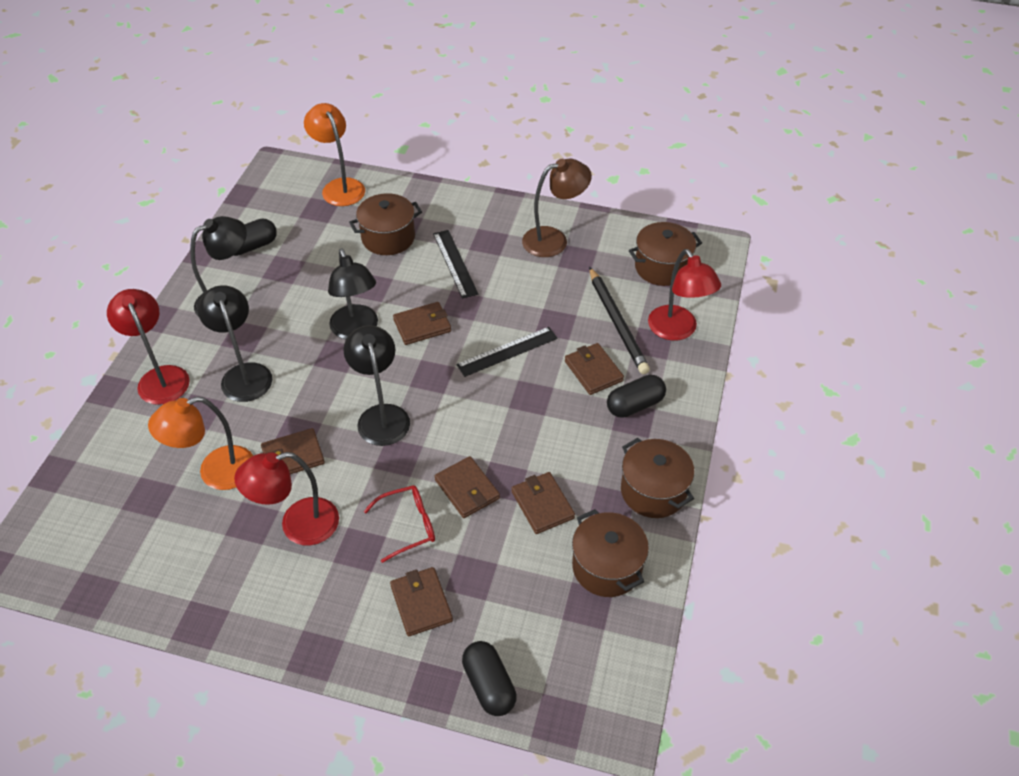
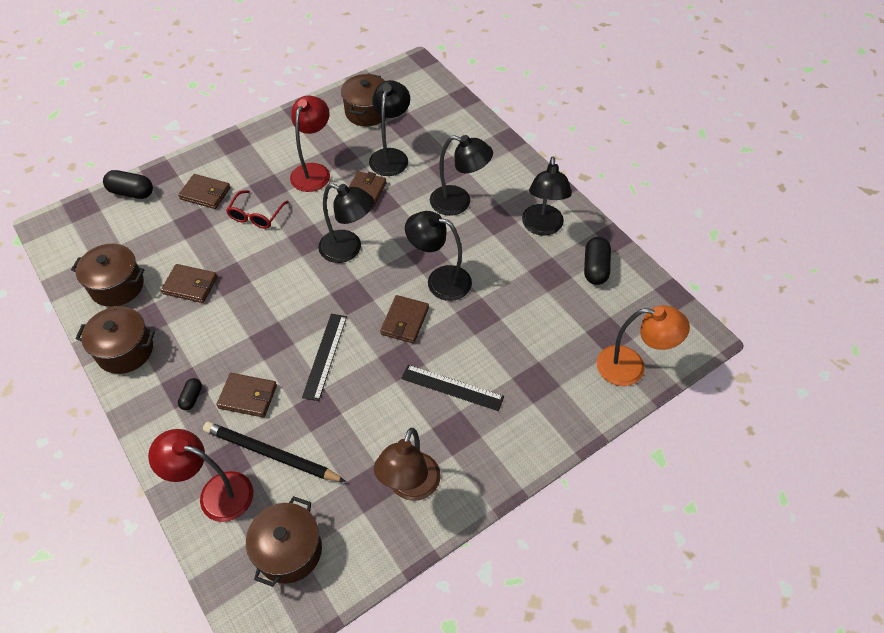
camera: 130 degrees right, 5 degrees up
(160, 377) = (497, 164): red lamp -> none
(215, 472) = (391, 156): orange lamp -> black lamp
(388, 238) = (527, 361): brown pot -> brown pot (367, 112)
(467, 489) = (245, 257): brown wallet -> none
(635, 405) = (192, 398): black capsule -> black capsule, size x0.57

